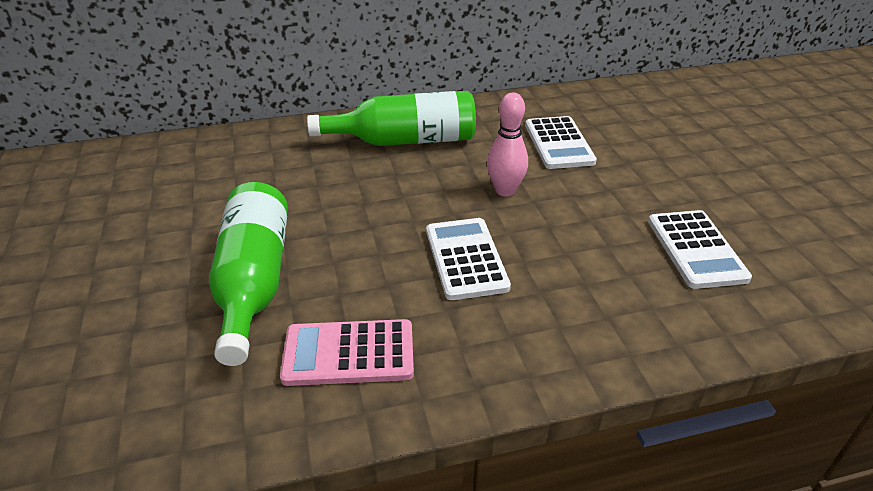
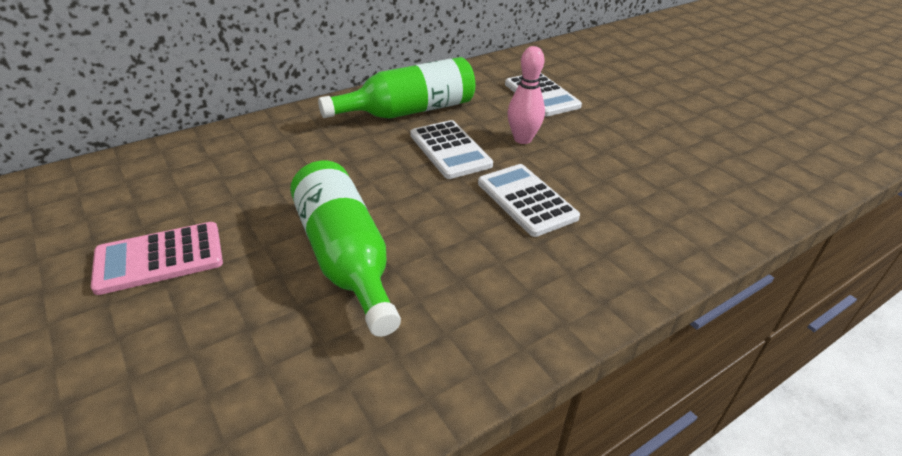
camera: 20 degrees left, 0 degrees up
(349, 353) = (477, 301): pink calculator -> pink calculator (159, 258)
(696, 249) = (697, 160): white calculator -> white calculator (450, 150)

